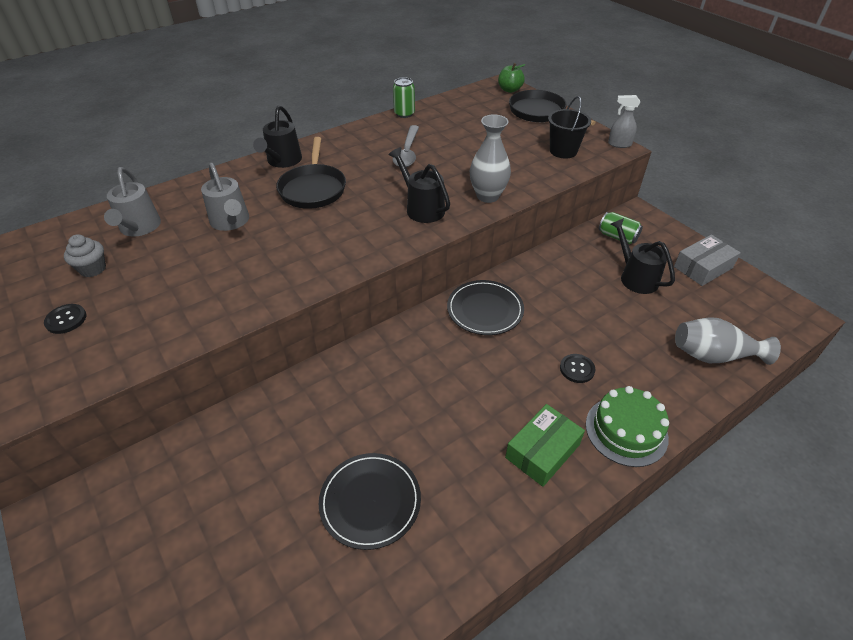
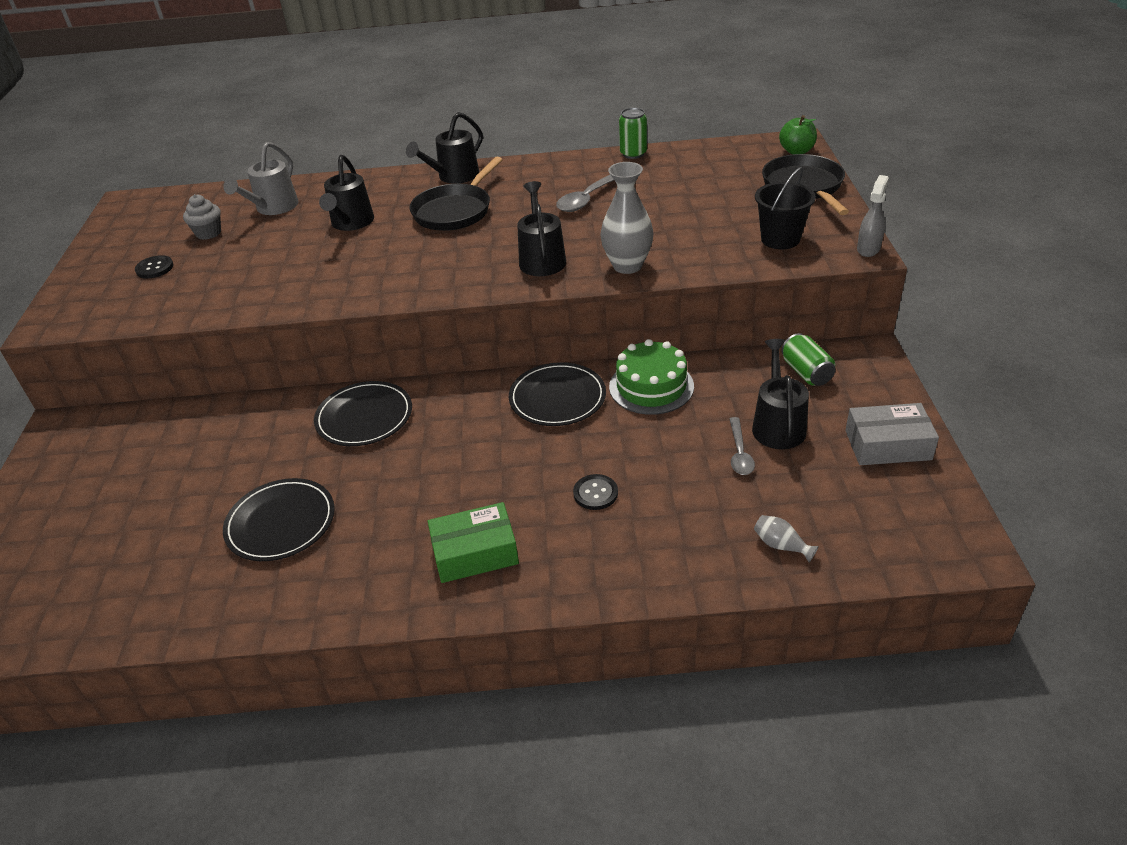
camera: 35 degrees right, 5 degrees down
(231, 222) = (351, 223): grey watering can -> black watering can
(354, 381) = (364, 417): none -> black plate
(619, 144) = (868, 249): grey spray bottle -> grey spray bottle turned 75 degrees clockwise
(626, 430) = (583, 574): green cake -> green cake (651, 386)
(633, 304) = (739, 453): none -> grey spoon
(713, 355) = (781, 545): grey vase -> grey vase, size x0.47

